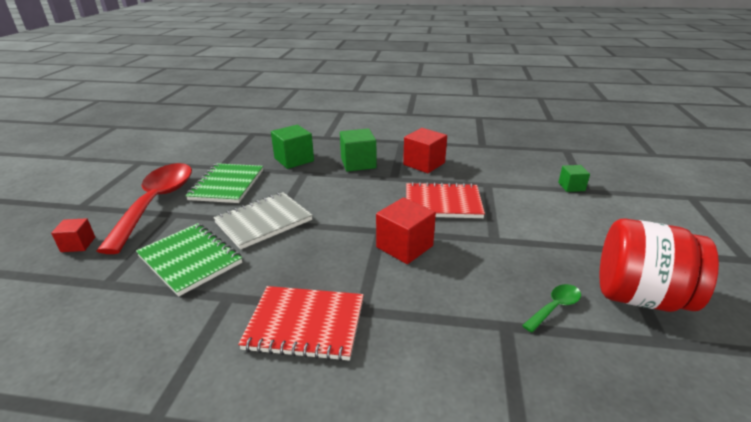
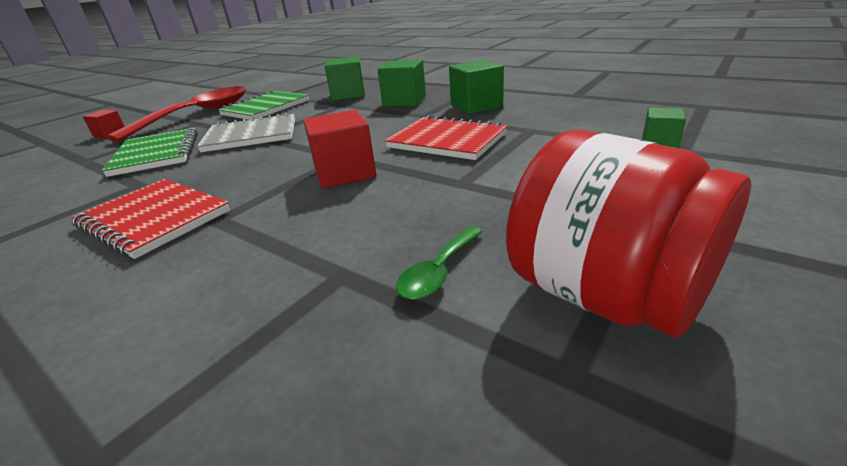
camera: 30 degrees right, 0 degrees up
(424, 164) = (476, 106): red cube -> green cube
(555, 307) = (438, 272): green spoon -> green spoon turned 135 degrees clockwise

